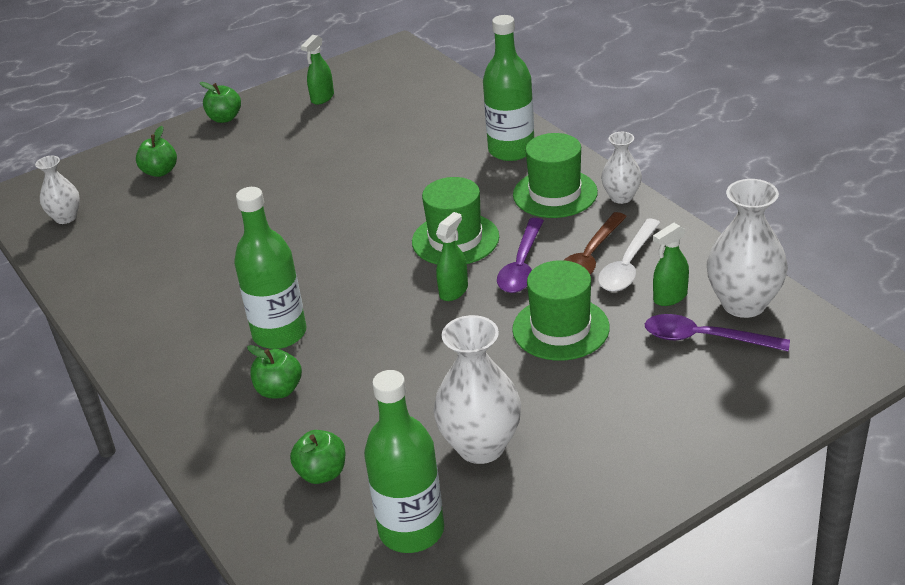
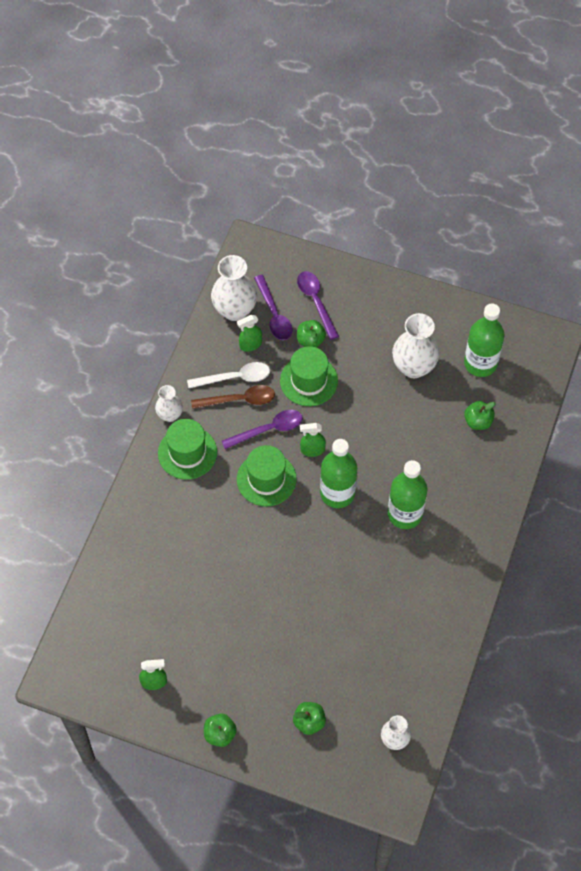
camera: 130 degrees left, 25 degrees up
(279, 390) = (443, 481): green apple -> green apple (310, 340)
(511, 150) = (152, 506): green bottle -> green bottle (337, 493)
(670, 297) = (250, 345): green spray bottle -> green spray bottle turned 135 degrees clockwise
(693, 391) = (316, 302): none -> purple spoon

